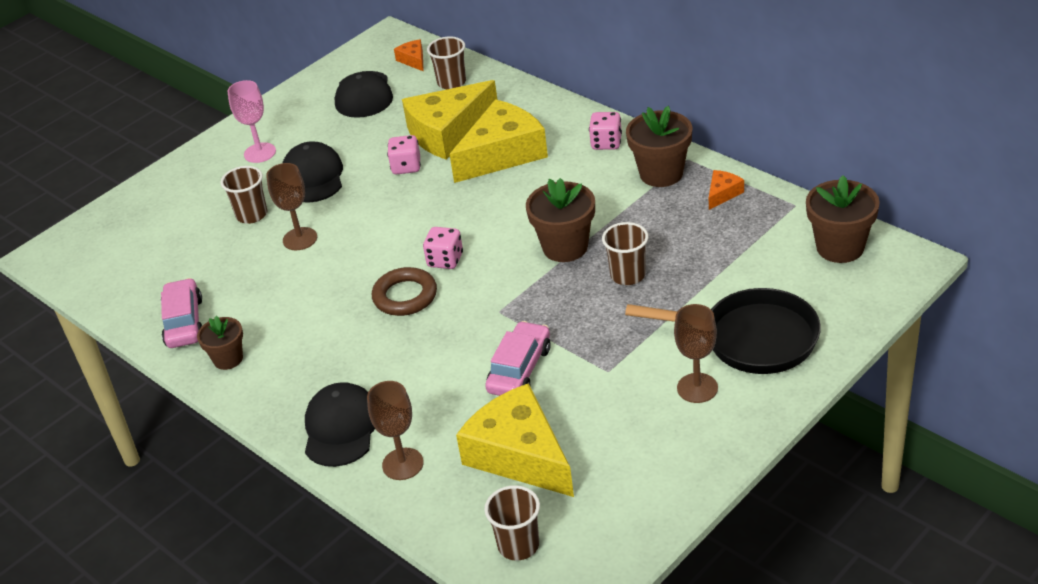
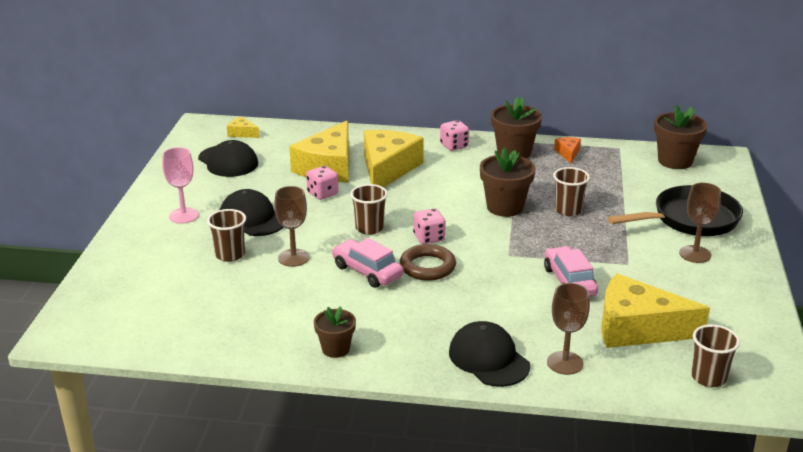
camera: 40 degrees left, 10 degrees down
(184, 322) = (263, 338): pink car -> pink car (367, 271)
(413, 60) = (242, 133): orange cheese -> yellow cheese
(451, 82) = (291, 139): brown cup -> brown cup (369, 228)

